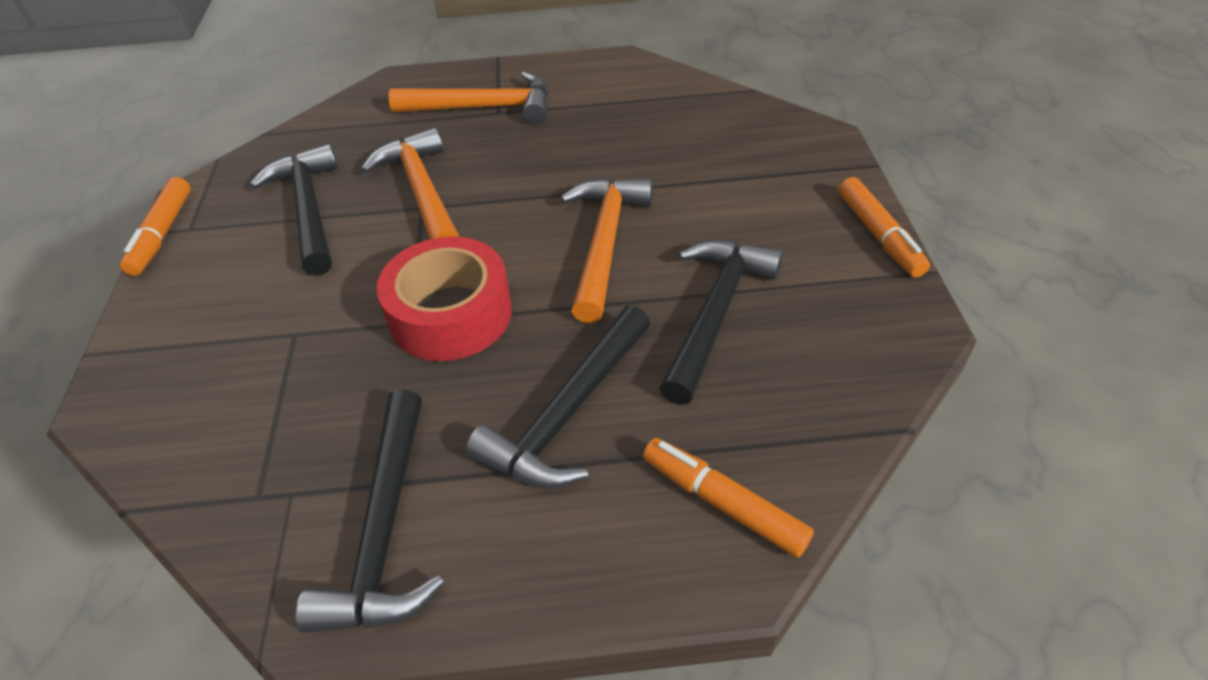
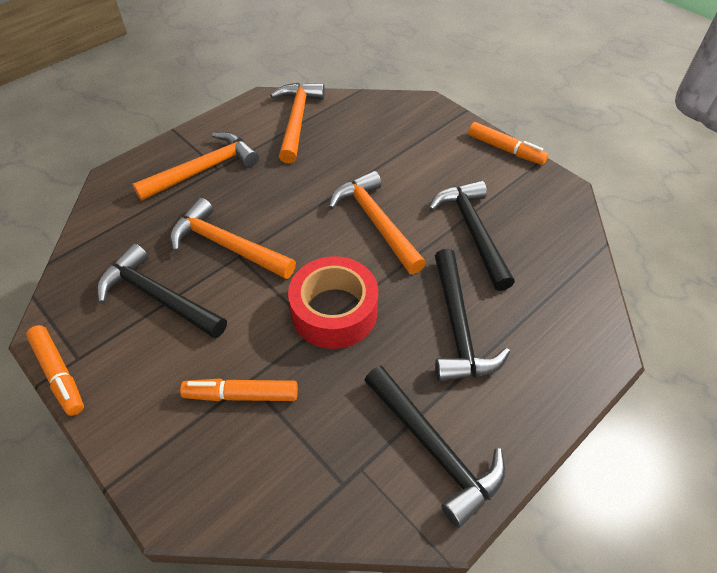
camera: 40 degrees left, 5 degrees up
(636, 96) = (296, 121): none -> orange hammer
(723, 503) = (571, 325): orange marker -> orange marker (242, 395)

